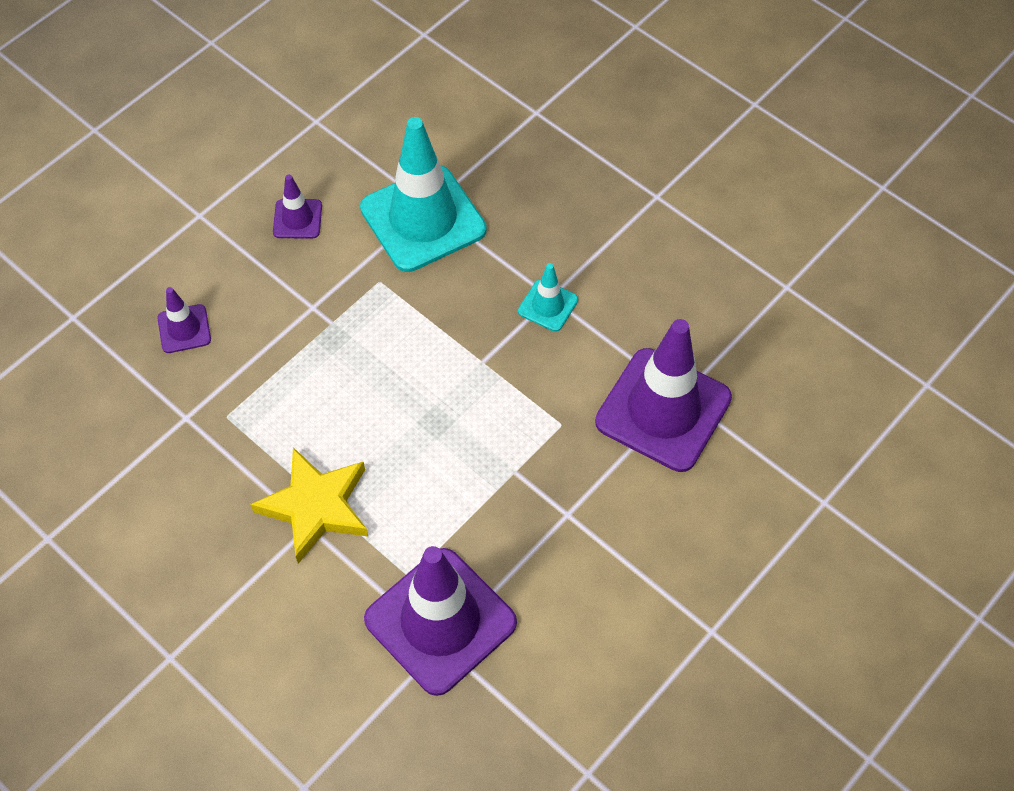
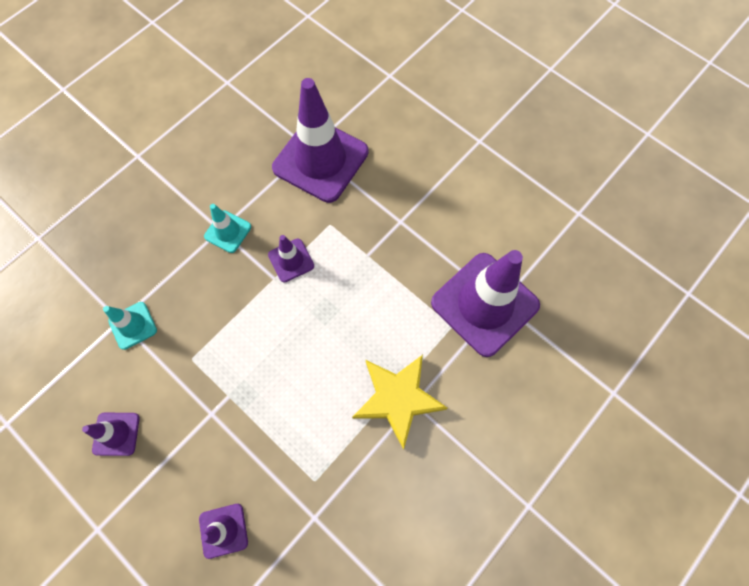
camera: 90 degrees left, 10 degrees up
(423, 219) = (133, 325): turquoise traffic cone -> turquoise traffic cone, size x0.46
(507, 380) = (291, 260): none -> purple traffic cone

